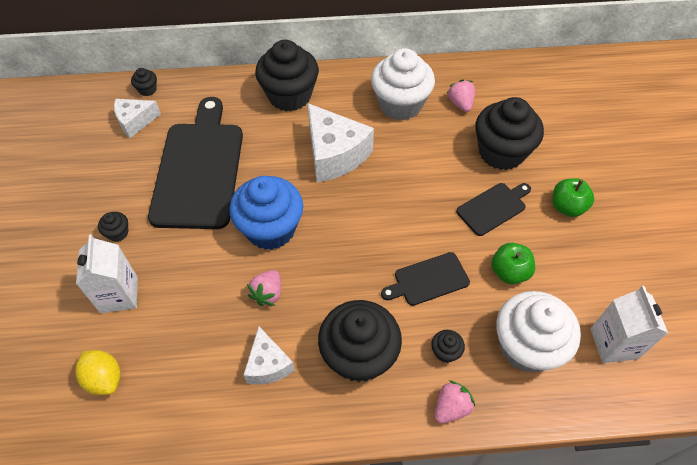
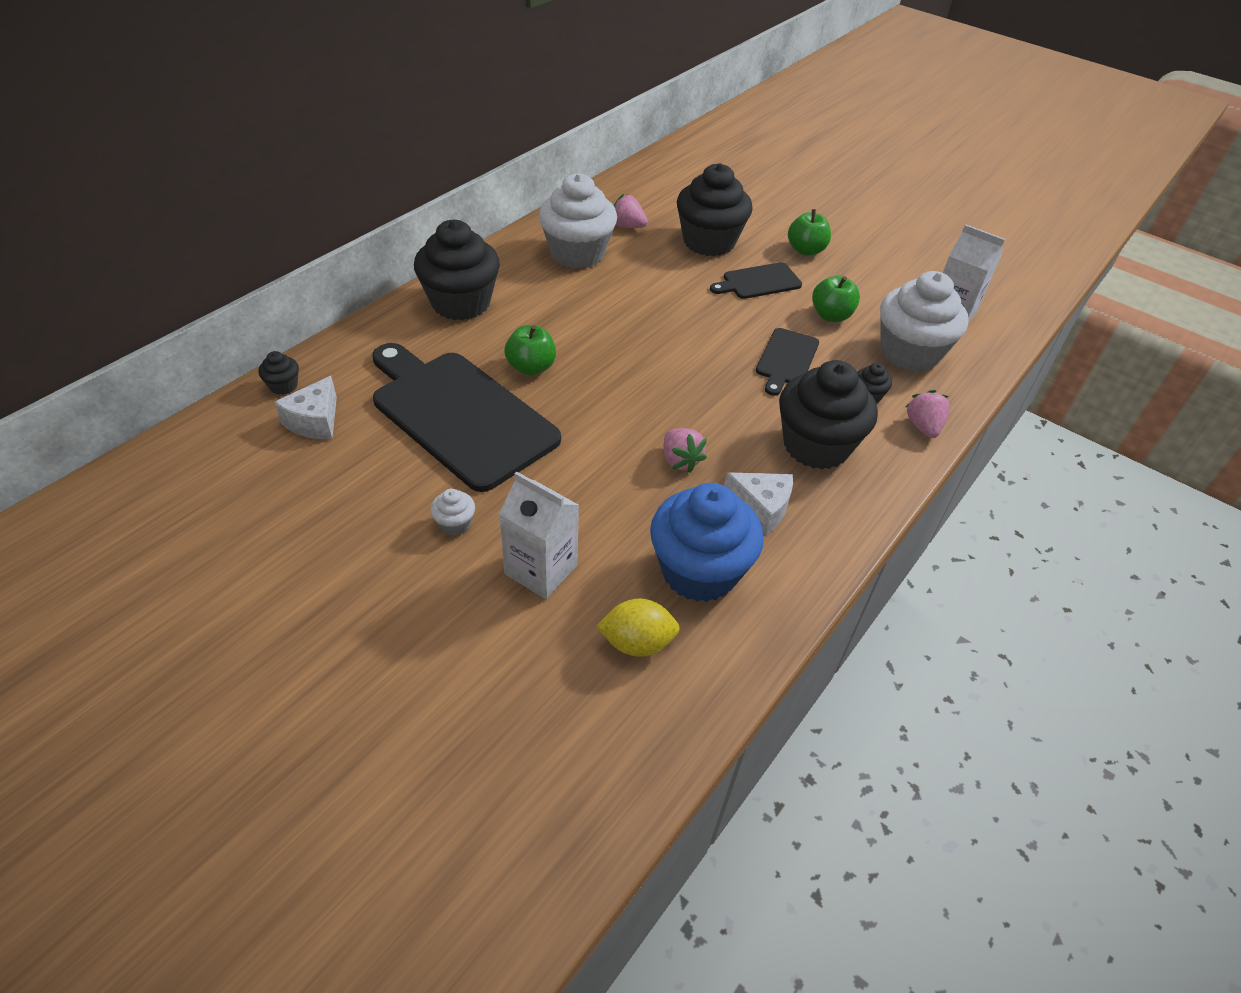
camera: 50 degrees left, 10 degrees down
(118, 233) = (455, 524): black cupcake -> white cupcake
(270, 229) = (606, 413): blue cupcake -> blue cupcake (699, 571)
(271, 166) = (531, 367): none -> green apple
(334, 154) = (576, 322): white cheese -> none
(493, 208) = (758, 282): black cutting board -> black cutting board turned 120 degrees counterclockwise

